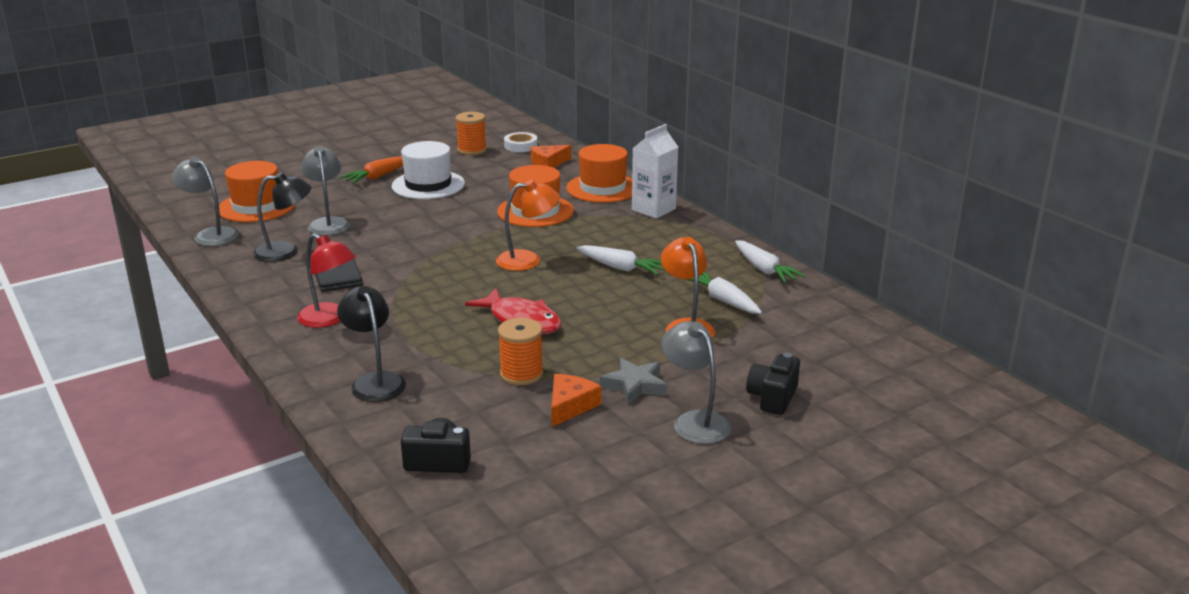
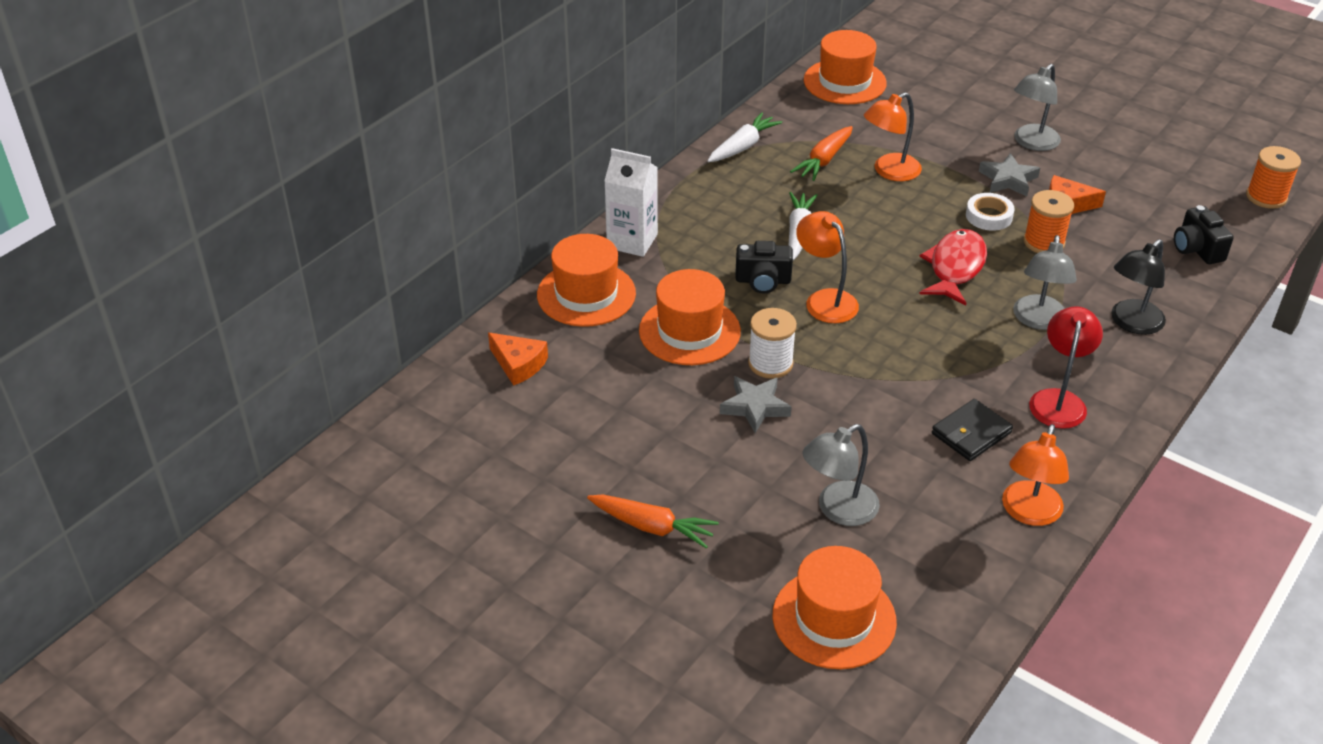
camera: 110 degrees left, 15 degrees up
(210, 235) = (951, 621): grey lamp -> grey lamp (1038, 320)
(249, 278) = (1029, 513): none -> orange lamp
(286, 252) = (942, 512): black lamp -> none
(428, 185) = (656, 459): white hat -> none
(441, 217) = (755, 407): none -> grey star
(472, 150) = (496, 460): orange spool -> orange spool (1266, 197)
(477, 229) = (770, 363): none -> white spool
(520, 146) = (458, 412): white tape -> white tape (989, 216)
(722, 300) = (823, 160): white carrot -> orange carrot
(772, 398) = (968, 114): black camera -> black camera (763, 281)
(867, 342) = (844, 82): none -> orange hat

